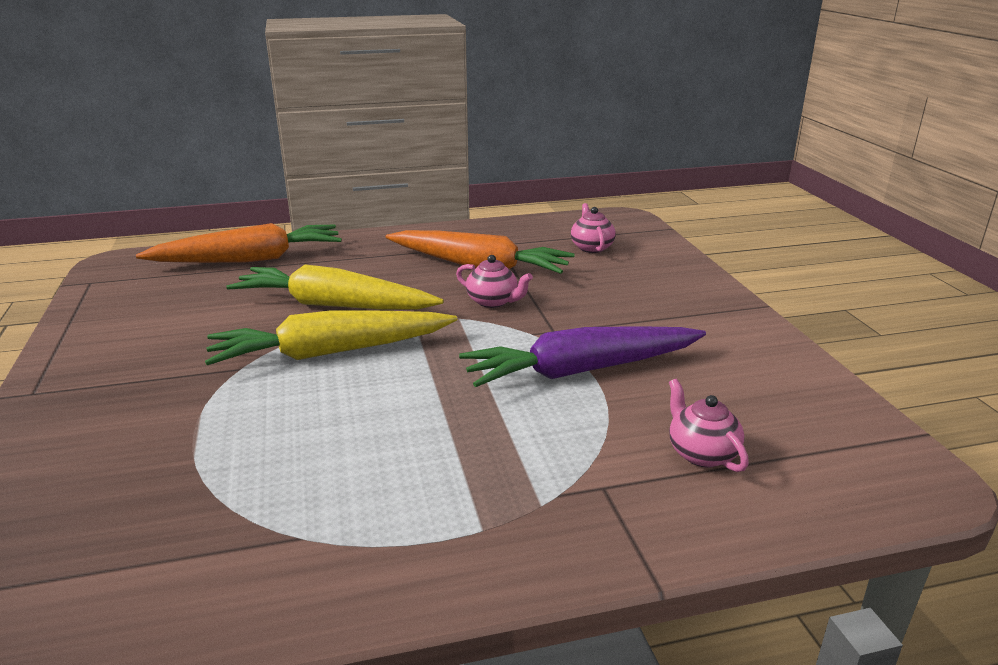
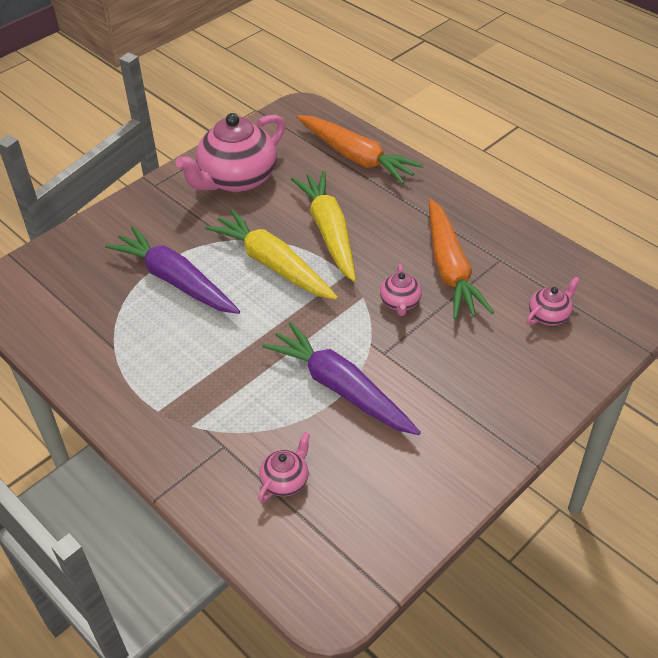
camera: 60 degrees right, 20 degrees up
(147, 331) = (237, 179): none -> pink teapot
(246, 432) = (175, 280): none -> purple carrot

